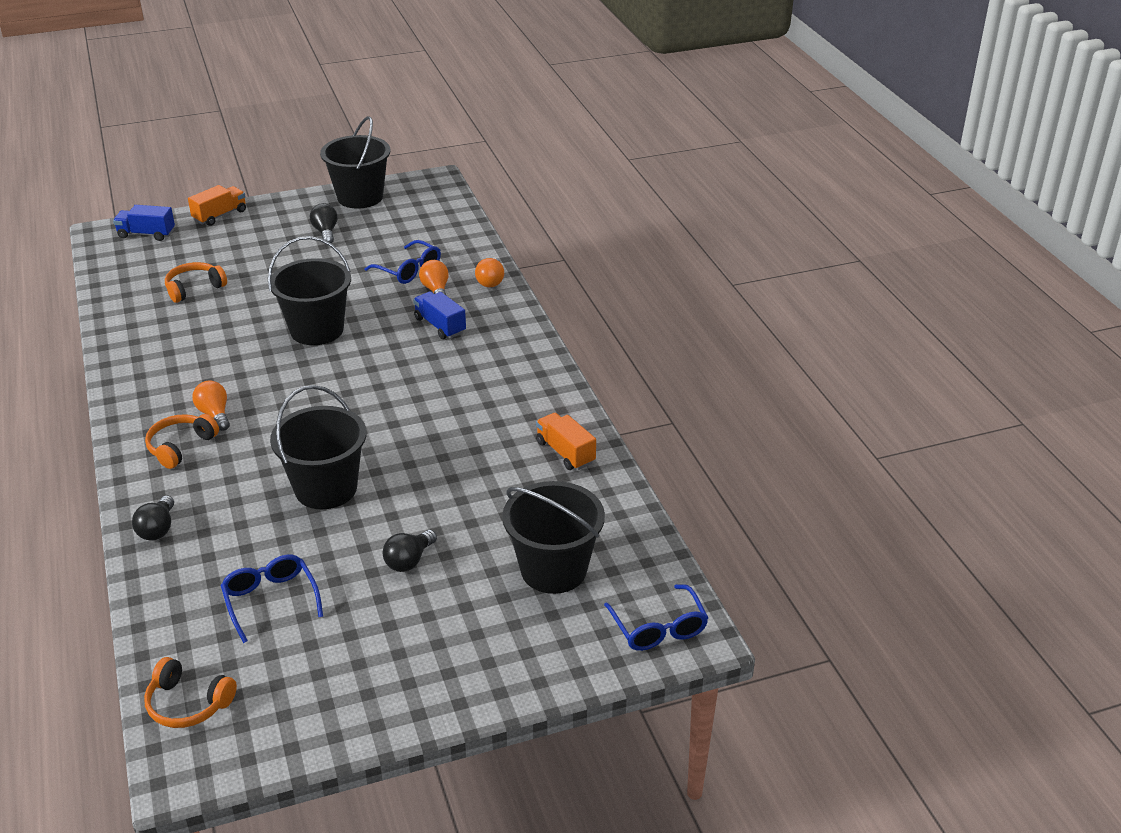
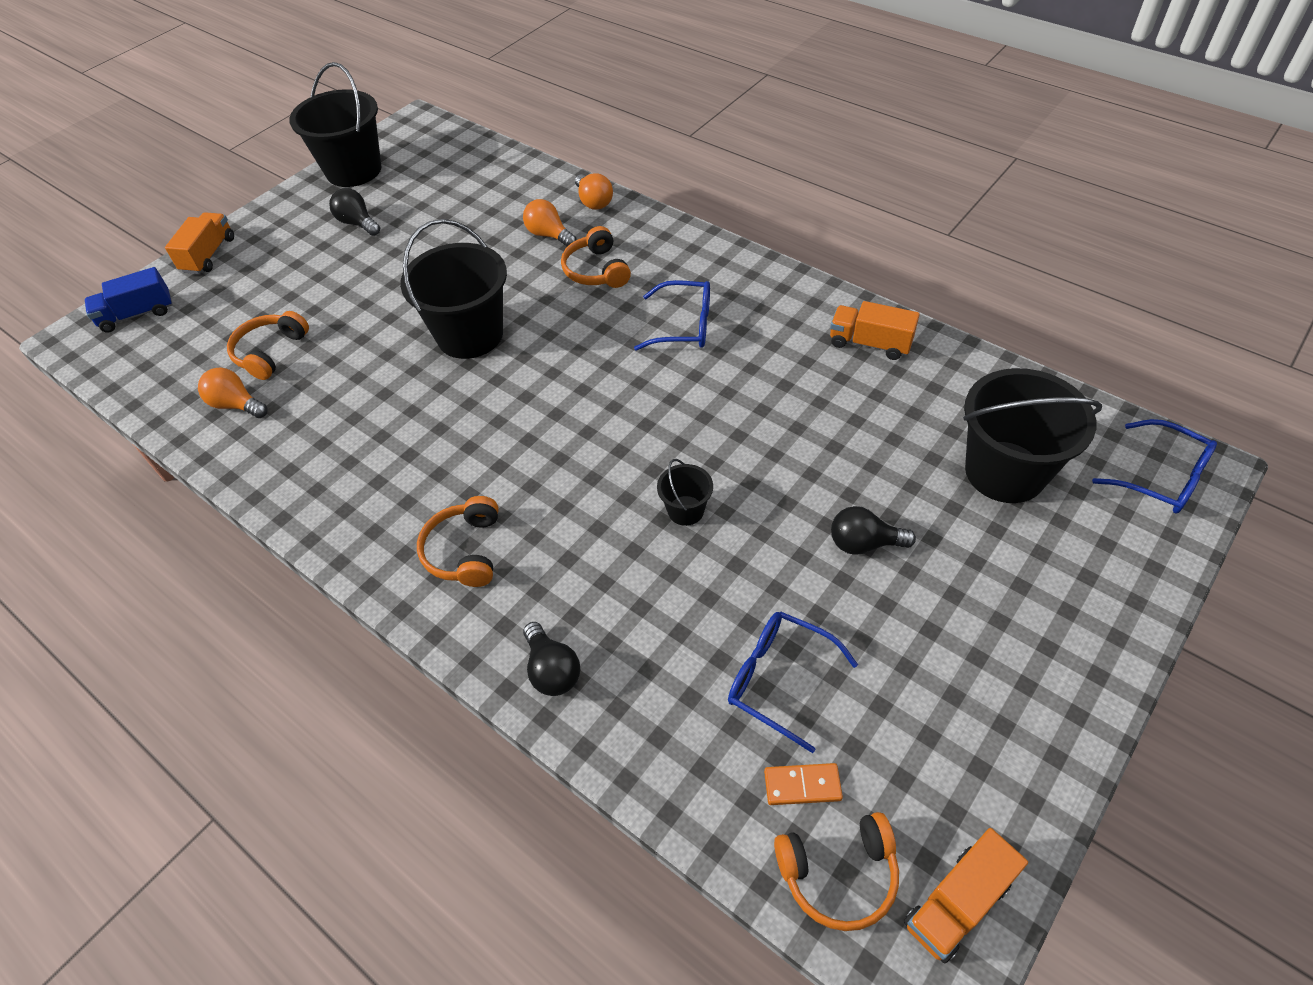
camera: 30 degrees left, 15 degrees up
(215, 414) = (462, 490): orange light bulb -> orange light bulb (236, 405)
(220, 655) = (802, 785): none -> orange domino
(231, 753) = (957, 903): none -> orange truck
(326, 488) = (685, 510): black bucket -> black bucket, size x0.46
(409, 270) = (496, 226): blue glasses -> blue glasses (684, 326)
(409, 561) = (864, 543): black light bulb -> black light bulb turned 90 degrees clockwise
(440, 326) = (596, 270): blue truck -> orange headphones

